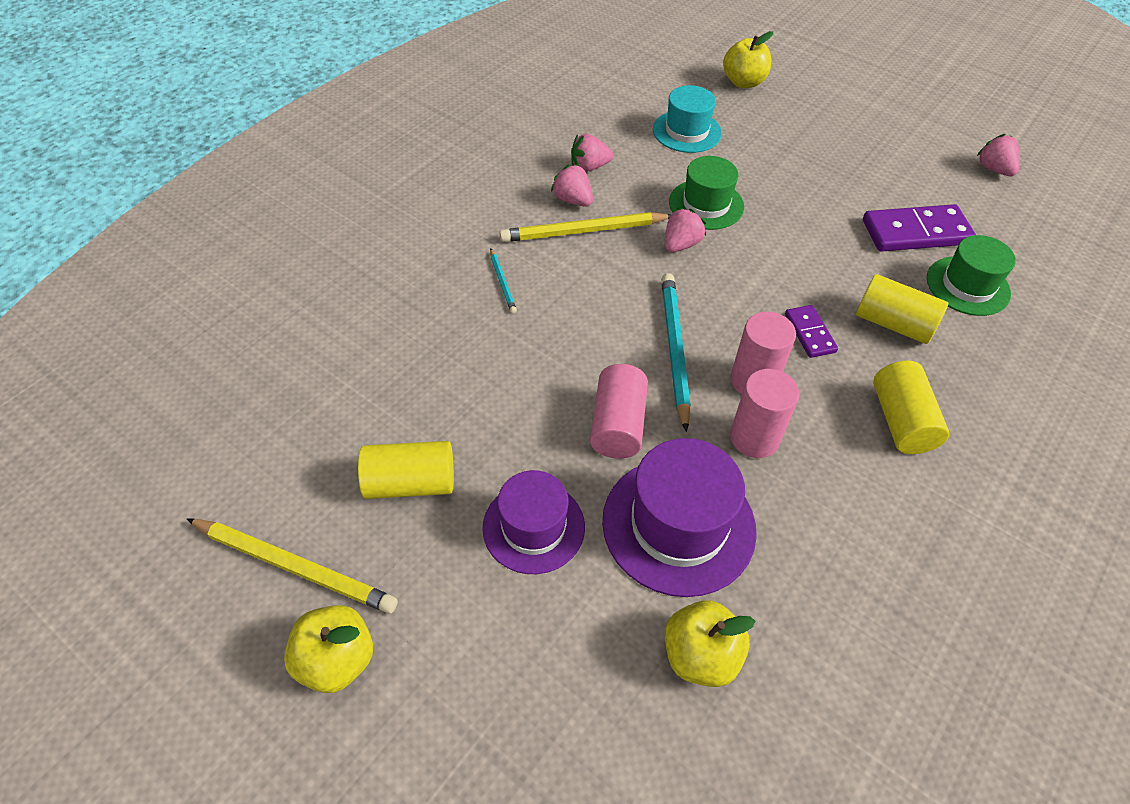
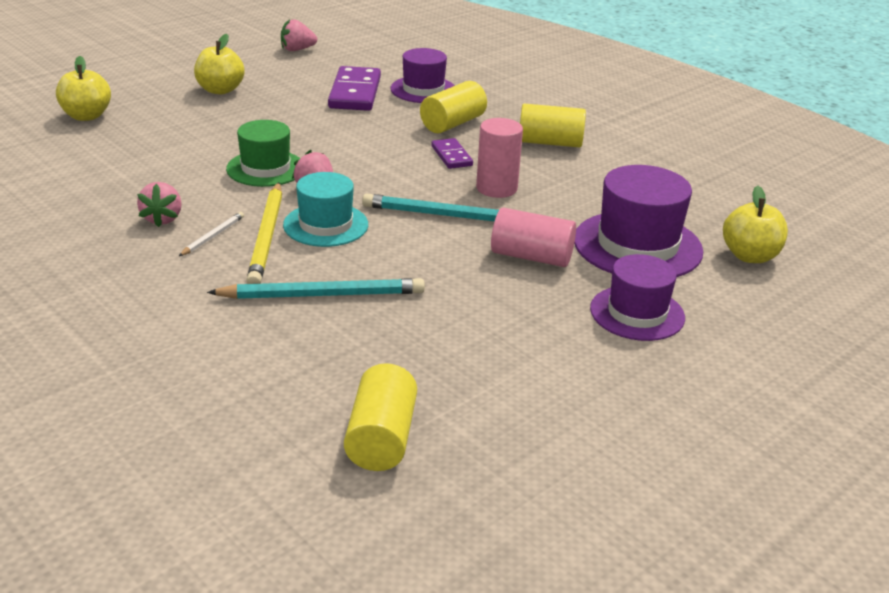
camera: 80 degrees left, 20 degrees down
(295, 566) = (678, 460): yellow pencil -> none
(336, 660) = (776, 435): yellow apple -> yellow apple (220, 90)
(410, 483) = (582, 378): yellow cylinder -> yellow cylinder (381, 438)
(502, 282) = (322, 294): turquoise pencil -> turquoise pencil, size x2.03
(573, 200) = (212, 236): pink strawberry -> white pencil
(687, 131) = (144, 158): turquoise hat -> turquoise hat (326, 225)
(754, 438) = (556, 199): pink cylinder -> none
(810, 333) = (451, 156): purple domino -> purple domino turned 75 degrees clockwise
(967, 286) = (423, 90): green hat -> purple hat

